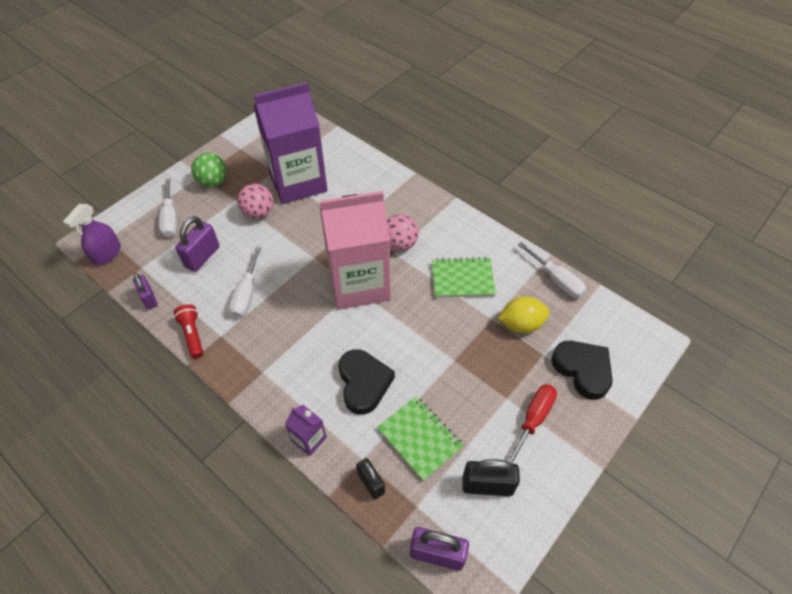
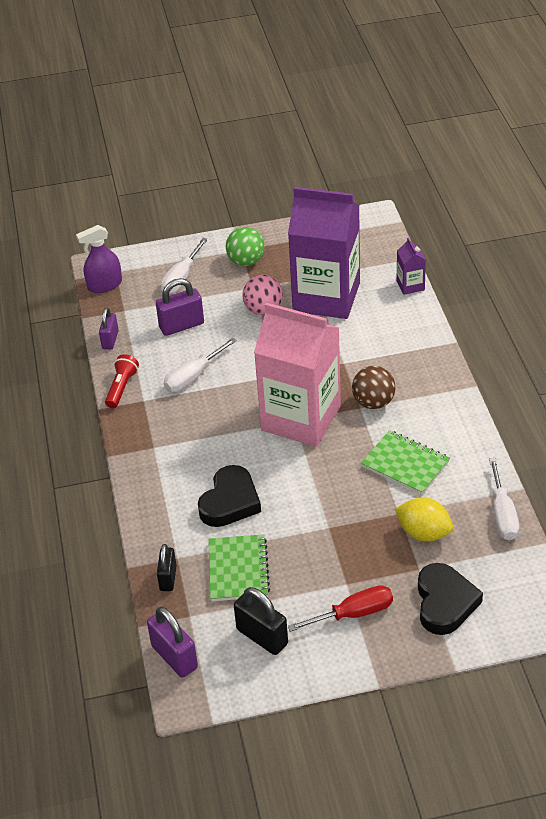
camera: 40 degrees right, 10 degrees down
(309, 439) = (147, 518): purple carton -> purple carton (410, 285)
(400, 244) = (373, 402): pink ball -> brown ball

